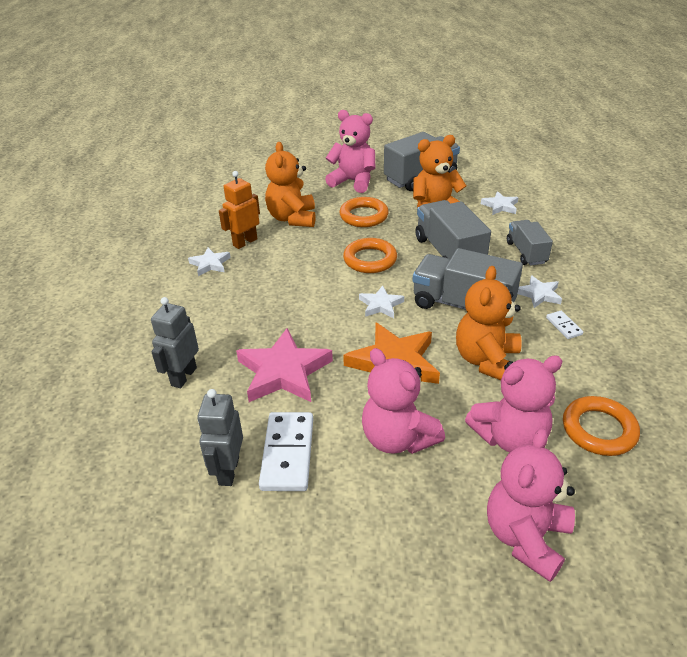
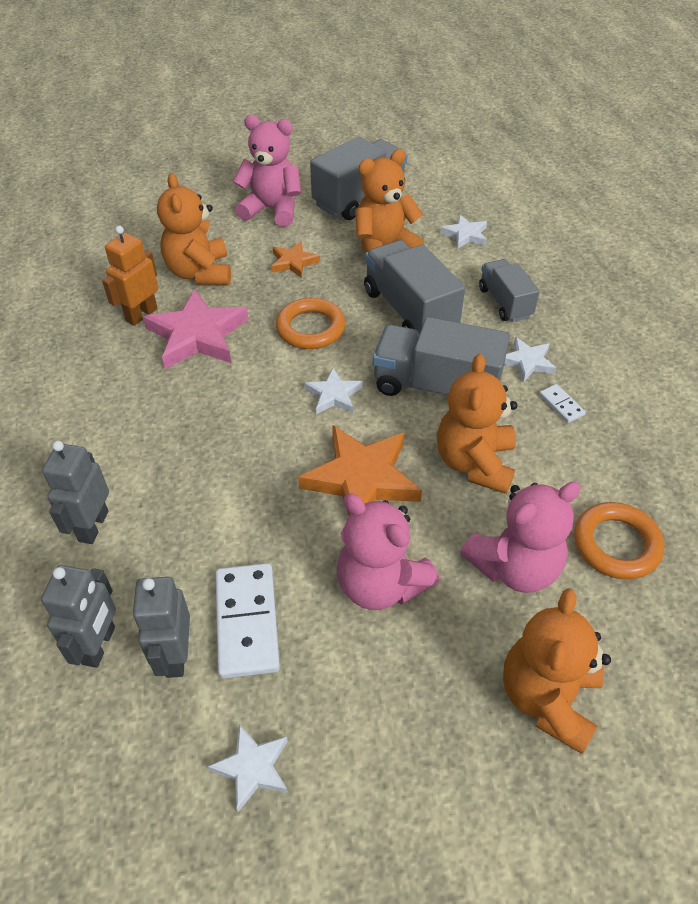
camera: 10 degrees left, 10 degrees up
(172, 457) = (99, 645): none -> grey robot
(210, 264) = (100, 352): white star -> white star (252, 768)
(283, 372) = (223, 505): pink star -> pink star (197, 335)
(364, 216) = (293, 262): orange ring -> orange star
(525, 537) = (547, 698): pink teddy bear -> orange teddy bear

